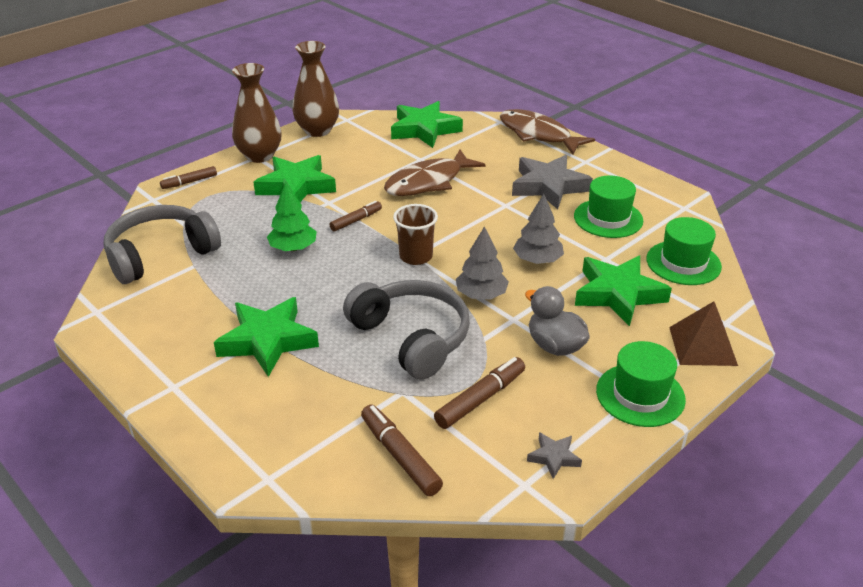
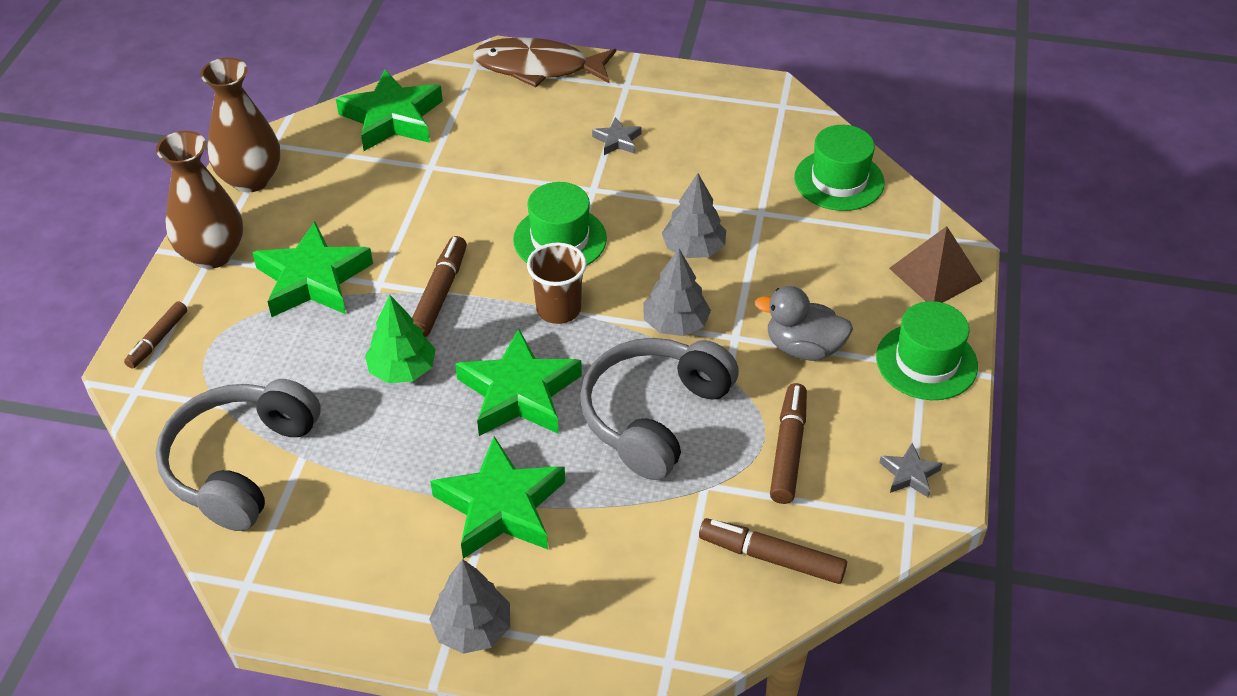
camera: 35 degrees left, 10 degrees up
(179, 396) = (472, 629): none -> grey tree
(356, 220) = (440, 293): brown marker -> brown marker, size x1.51
(412, 337) = (653, 416): grey headphones -> grey headphones turned 75 degrees counterclockwise
(428, 182) = (473, 197): brown fish -> none
(548, 186) = (617, 140): grey star -> grey star, size x0.46
(608, 218) = (718, 156): green hat -> green hat (560, 239)
(618, 294) = (809, 252): green star -> green star (519, 393)

